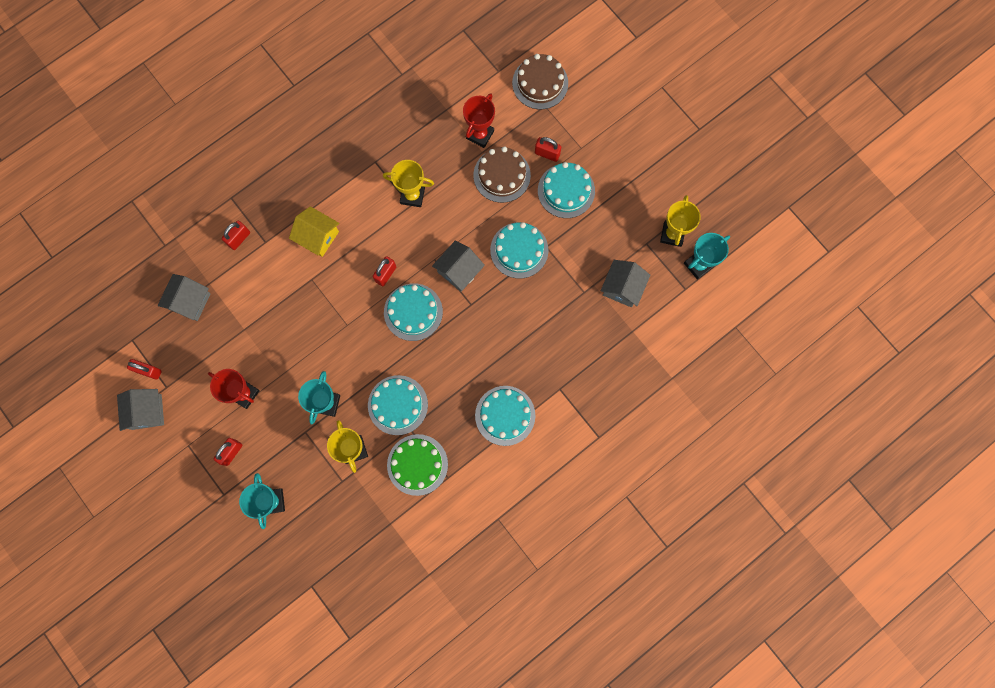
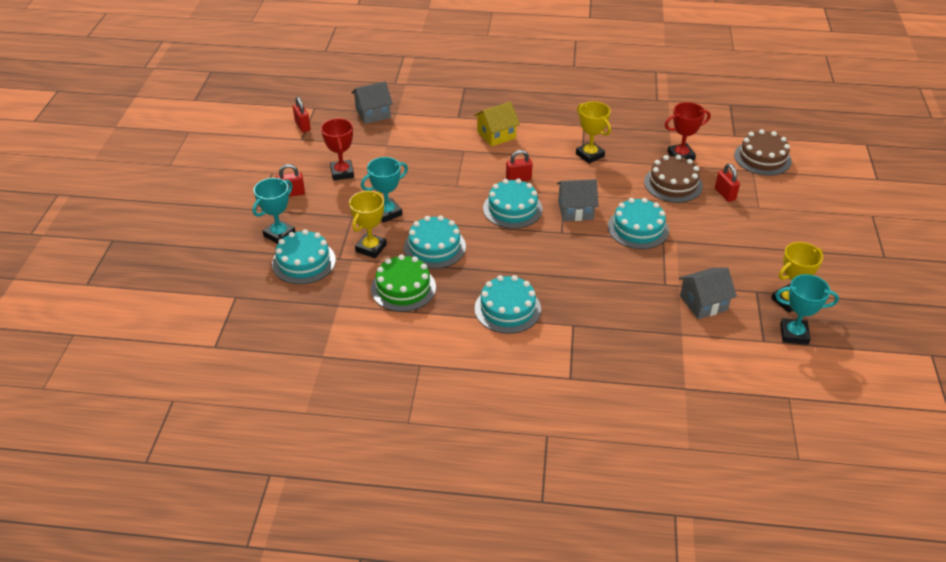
camera: 45 degrees right, 35 degrees down
(147, 412) = (273, 142): grey house -> none
(239, 238) = (444, 106): red padlock -> none
(318, 237) = (496, 135): yellow house -> yellow house turned 75 degrees clockwise
(566, 190) = (718, 221): turquoise cake -> turquoise cake (304, 262)

